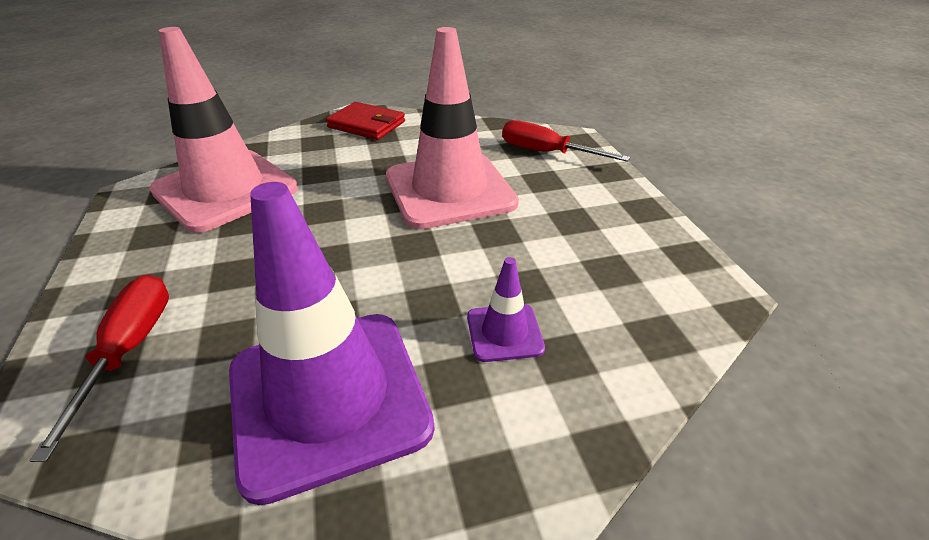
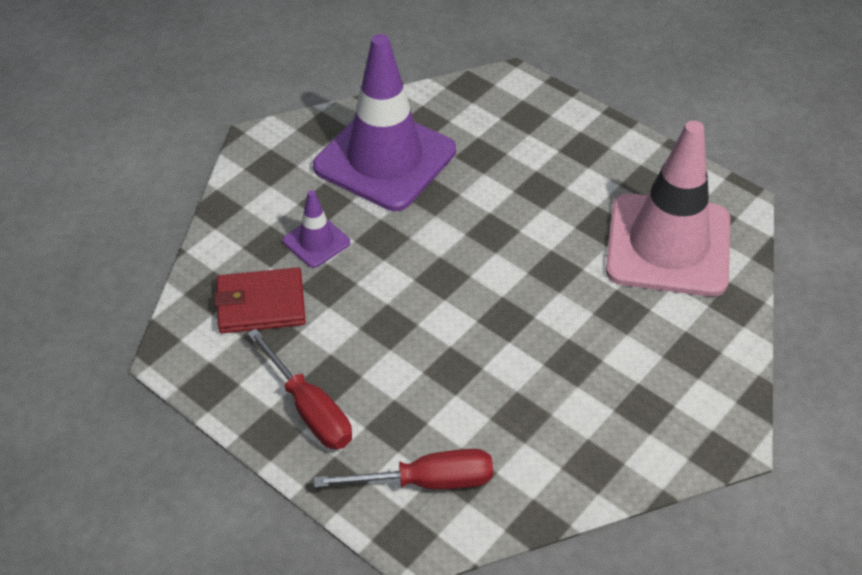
camera: 145 degrees right, 10 degrees up
(129, 350) = (523, 124): red screwdriver -> red screwdriver (309, 409)
(366, 125) = (684, 418): red wallet -> red wallet (260, 304)
(449, 190) = (475, 355): pink traffic cone -> none

